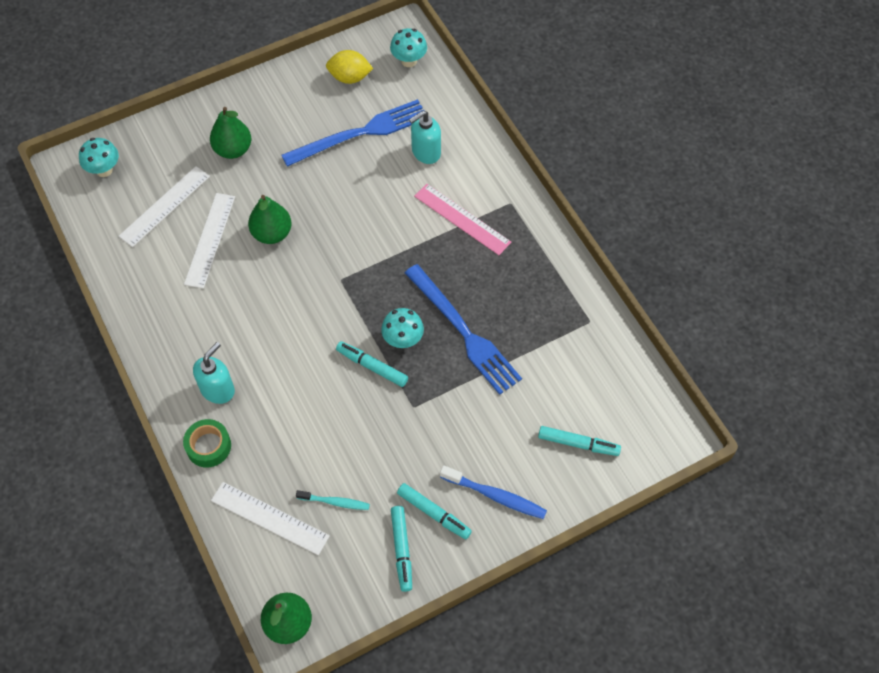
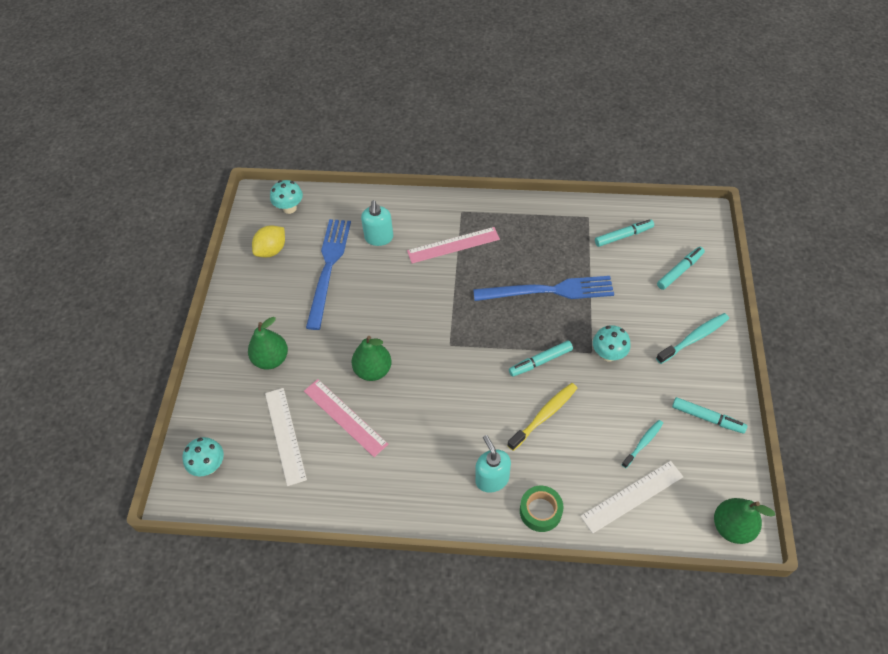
camera: 55 degrees left, 5 degrees down
(210, 240) = (345, 417): white ruler -> pink ruler
(312, 400) = (544, 415): none -> yellow toothbrush
(403, 340) = (530, 331): turquoise mushroom -> turquoise mushroom (608, 354)
(434, 513) = (688, 383): turquoise marker -> turquoise marker (623, 236)
(495, 496) = (694, 338): blue toothbrush -> turquoise toothbrush

